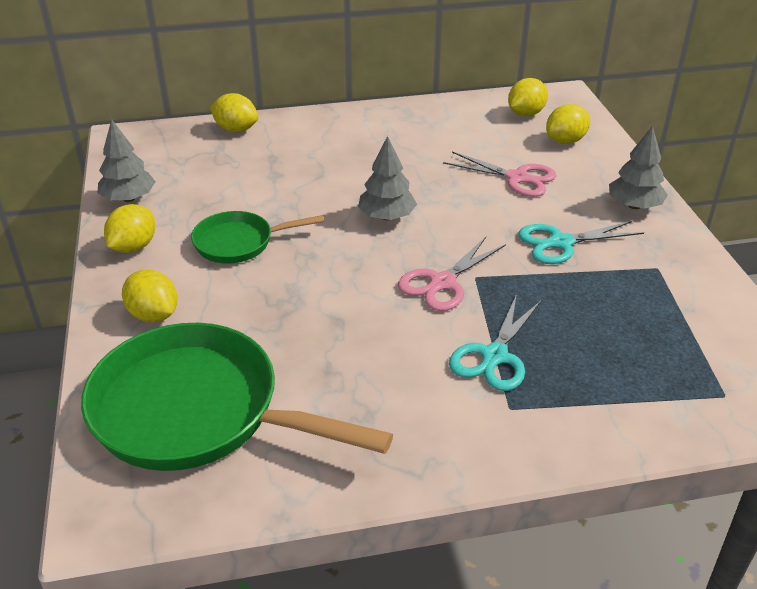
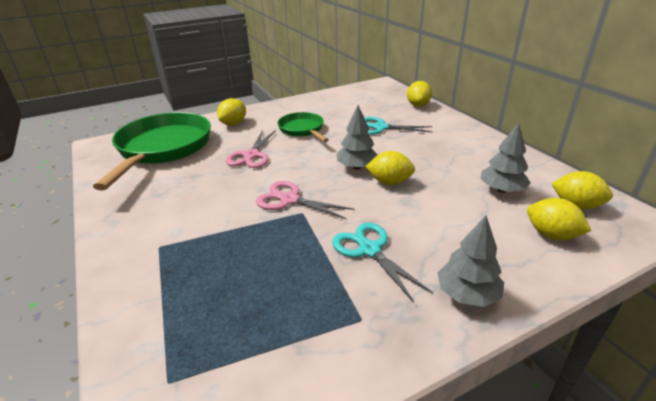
camera: 75 degrees right, 5 degrees down
(128, 198) = (327, 97): grey tree -> grey tree (501, 190)
(133, 247) = (286, 108): yellow lemon -> yellow lemon (389, 182)
(494, 356) = (212, 233): turquoise scissors -> turquoise scissors (380, 127)
(517, 178) = (455, 214): pink scissors -> pink scissors (251, 155)

